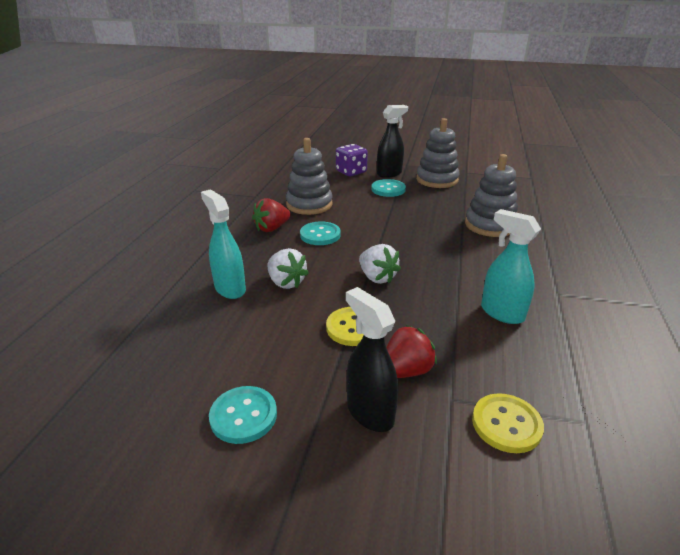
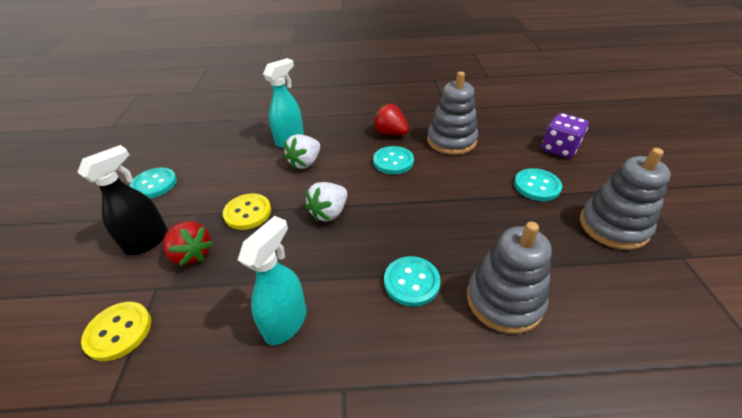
camera: 75 degrees right, 10 degrees up
(389, 173) = (587, 179): black spray bottle -> none
(469, 253) = (411, 282): none -> turquoise button

